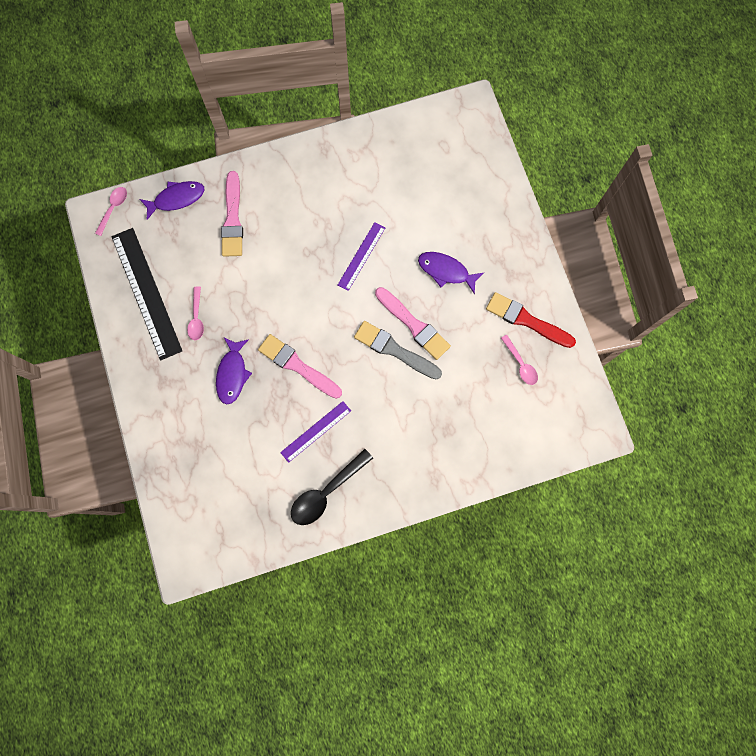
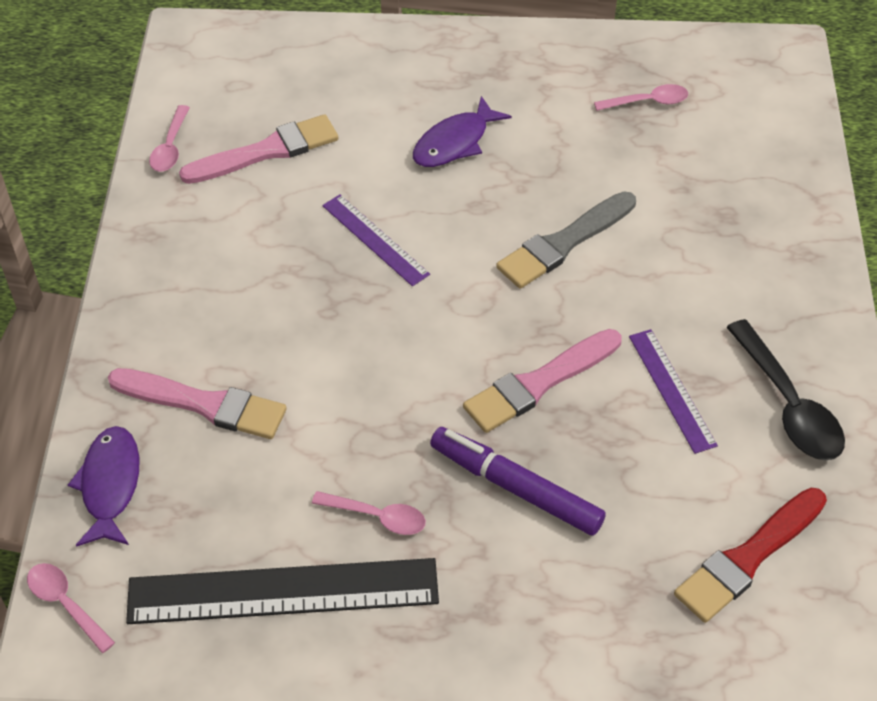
camera: 70 degrees left, 25 degrees down
(232, 374) = (515, 488): purple fish -> purple marker
(386, 133) = (170, 147): none -> pink spoon
(413, 325) = (530, 207): pink brush -> pink brush (266, 151)
(526, 320) = (579, 76): red brush -> red brush (748, 558)

